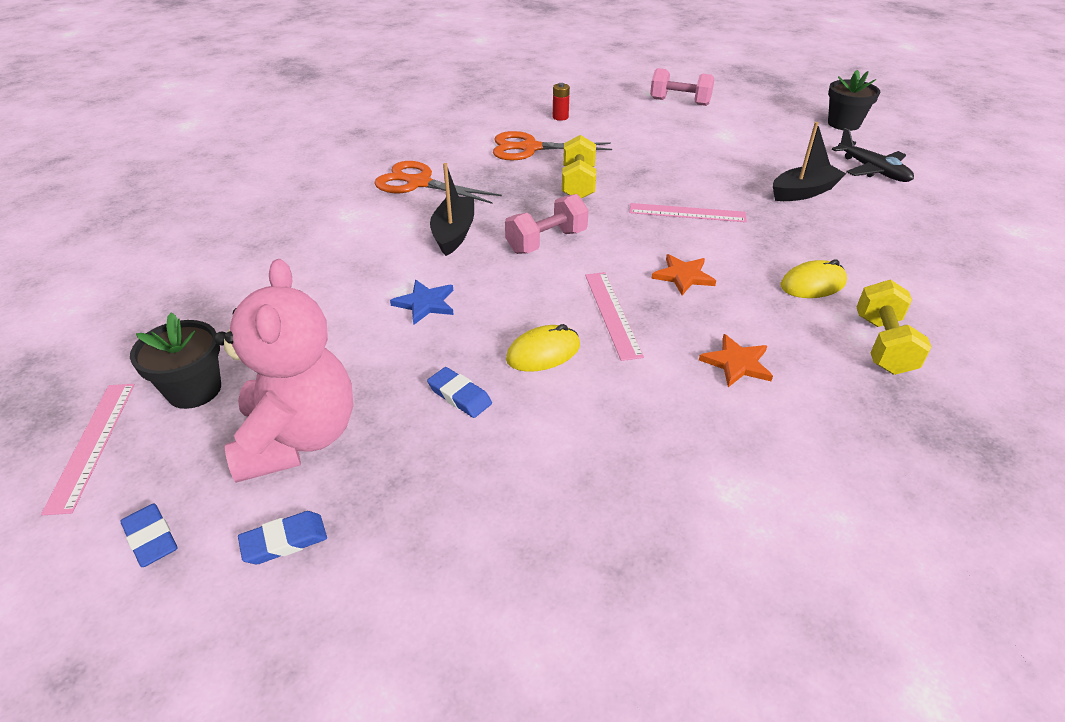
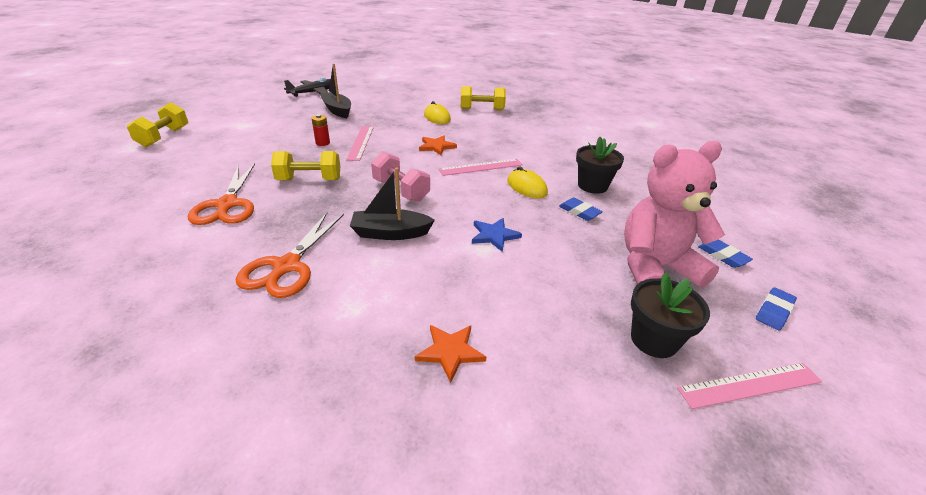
camera: 100 degrees left, 5 degrees down
(459, 396) = (579, 212): blue eraser -> blue eraser turned 75 degrees counterclockwise
(560, 117) = (158, 191): red battery -> red battery (323, 143)
(679, 102) = (164, 137): pink dumbbell -> yellow dumbbell
(736, 363) = (509, 138): orange star -> orange star (450, 352)
(843, 124) = (244, 92): black flower pot -> black flower pot (592, 186)

